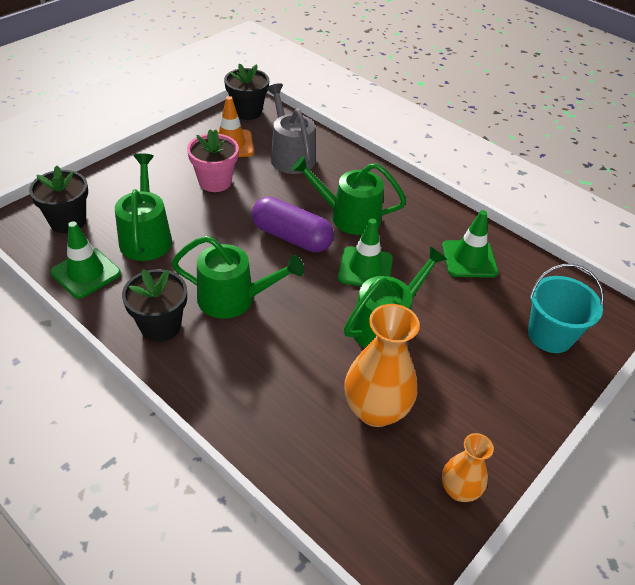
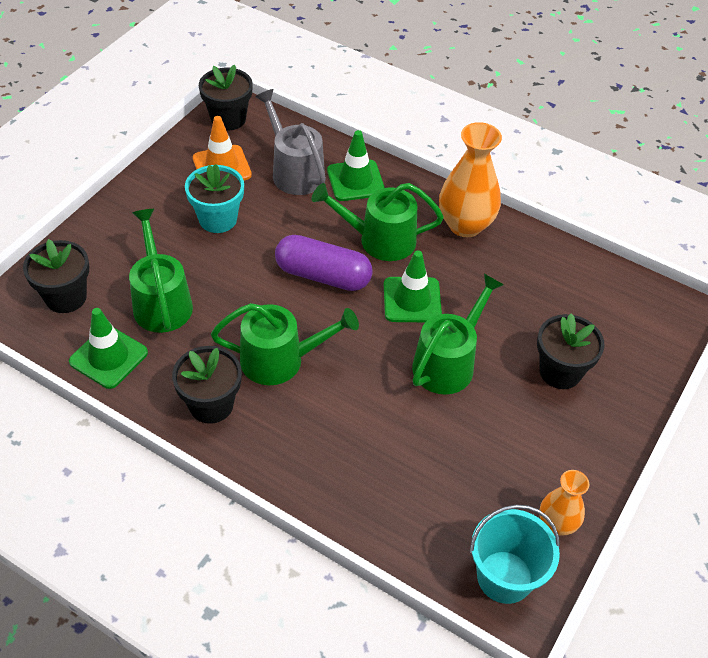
camera: 10 degrees left, 5 degrees up
(215, 181) = (218, 219): pink flower pot -> turquoise flower pot
(375, 410) = (459, 457): orange vase -> orange vase (465, 225)
(469, 259) = (520, 270): green traffic cone -> green traffic cone (355, 181)
(490, 350) = (560, 372): none -> black flower pot
(550, 335) = (618, 345): turquoise bucket -> turquoise bucket (504, 577)

